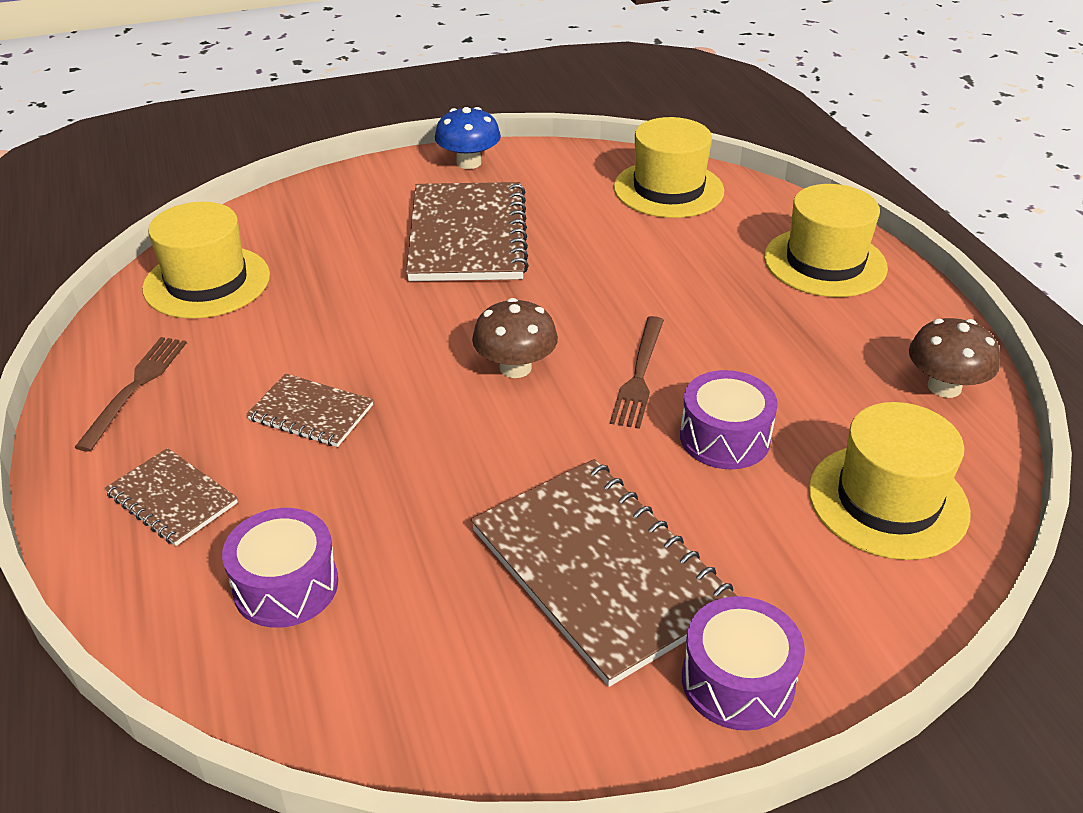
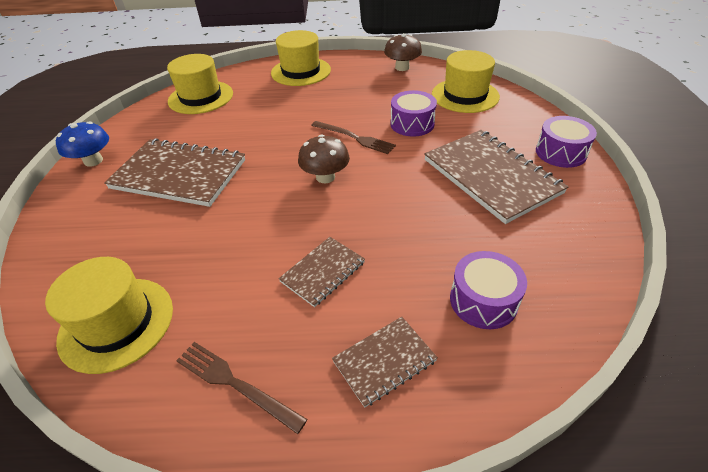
camera: 70 degrees left, 5 degrees up
(600, 570) = (491, 176): brown notebook -> brown notebook turned 75 degrees clockwise

